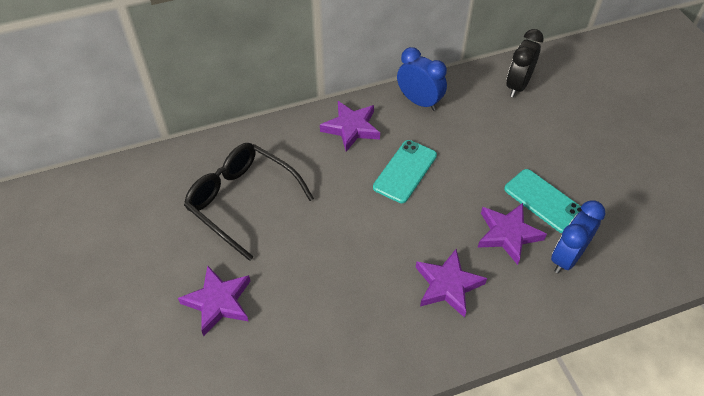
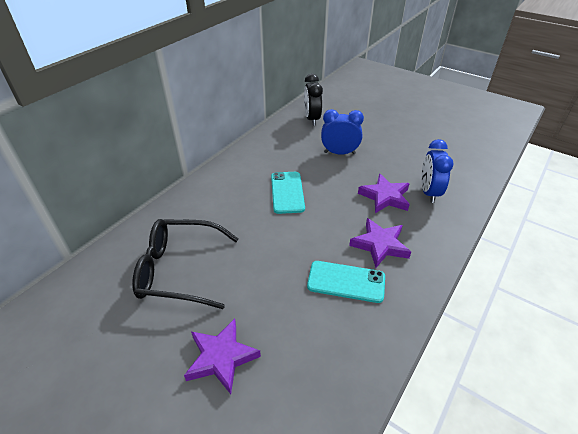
camera: 35 degrees left, 10 degrees down
(351, 128) = (226, 184): purple star -> none
(419, 101) = (259, 150): blue clock -> blue clock (339, 153)
(543, 201) = (386, 169): turquoise phone -> turquoise phone (346, 282)

